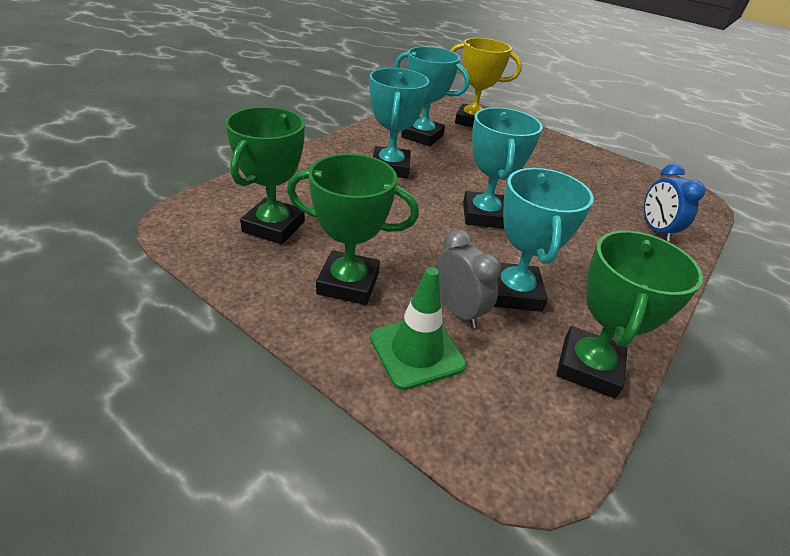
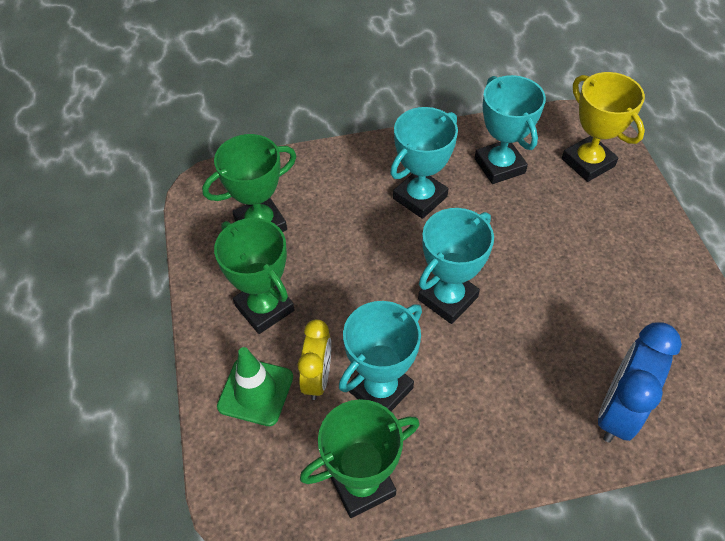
camera: 45 degrees right, 15 degrees up
(457, 311) = (317, 378): grey clock -> yellow clock
(656, 230) = (618, 410): blue clock -> blue clock, size x1.51

